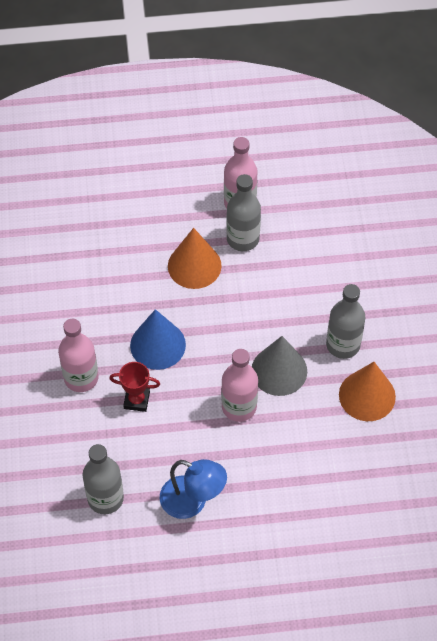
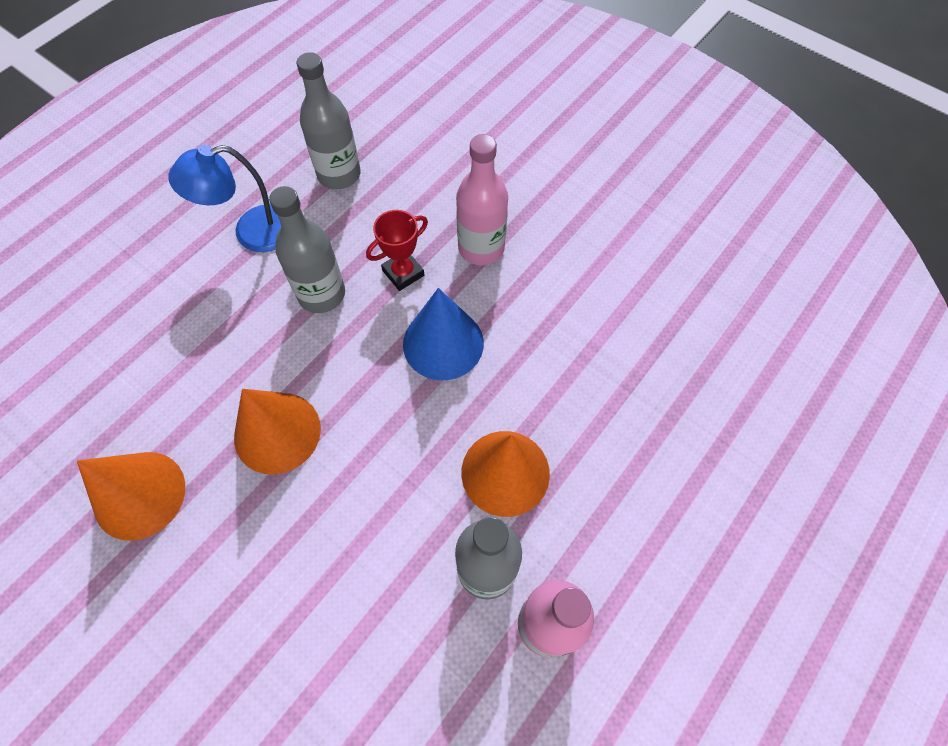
camera: 135 degrees right, 5 degrees up
(239, 407) = (287, 354): pink bottle -> none
(279, 370) = (277, 432): grey cone -> orange cone
(343, 345) = (222, 536): grey bottle -> grey bottle (321, 294)

